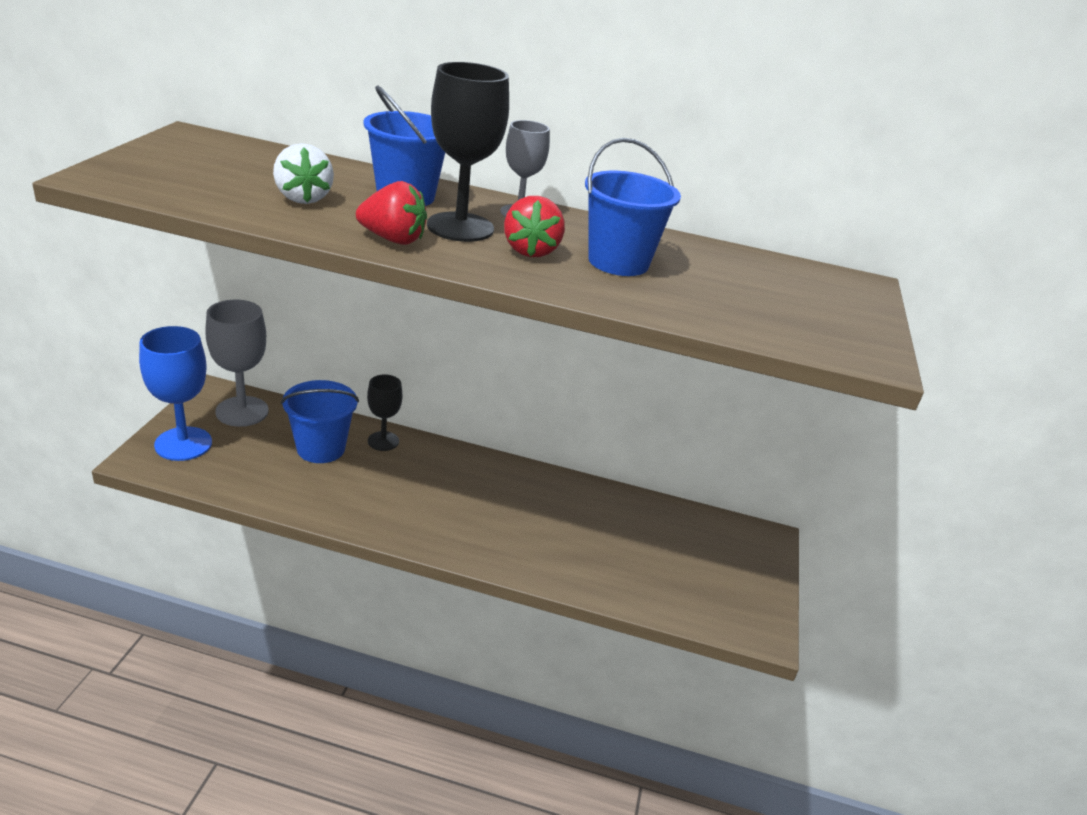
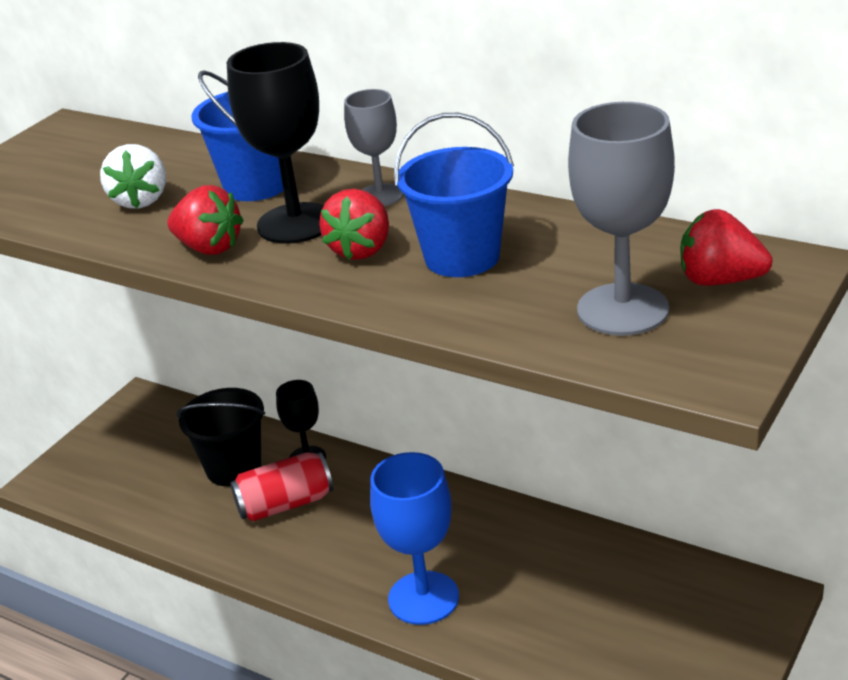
camera: 25 degrees right, 0 degrees up
(183, 444) = (90, 463): blue goblet -> blue goblet (423, 598)
(242, 411) = (162, 423): grey goblet -> grey goblet (622, 310)
(321, 448) = (234, 468): blue bucket -> black bucket
(376, 477) = (285, 504): none -> red can
(822, 291) = (720, 280): none -> red strawberry

